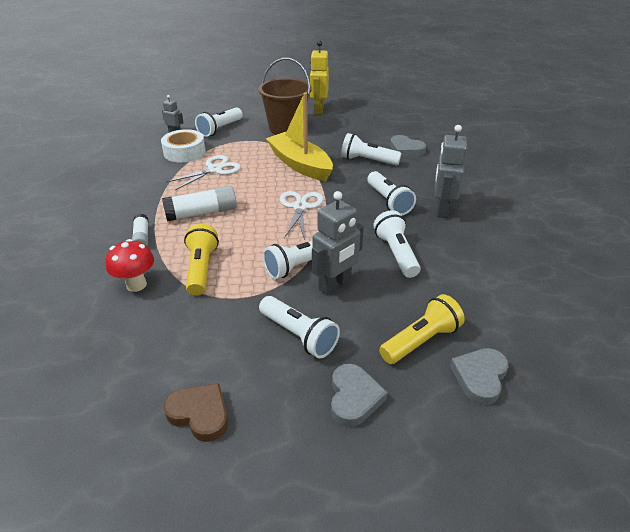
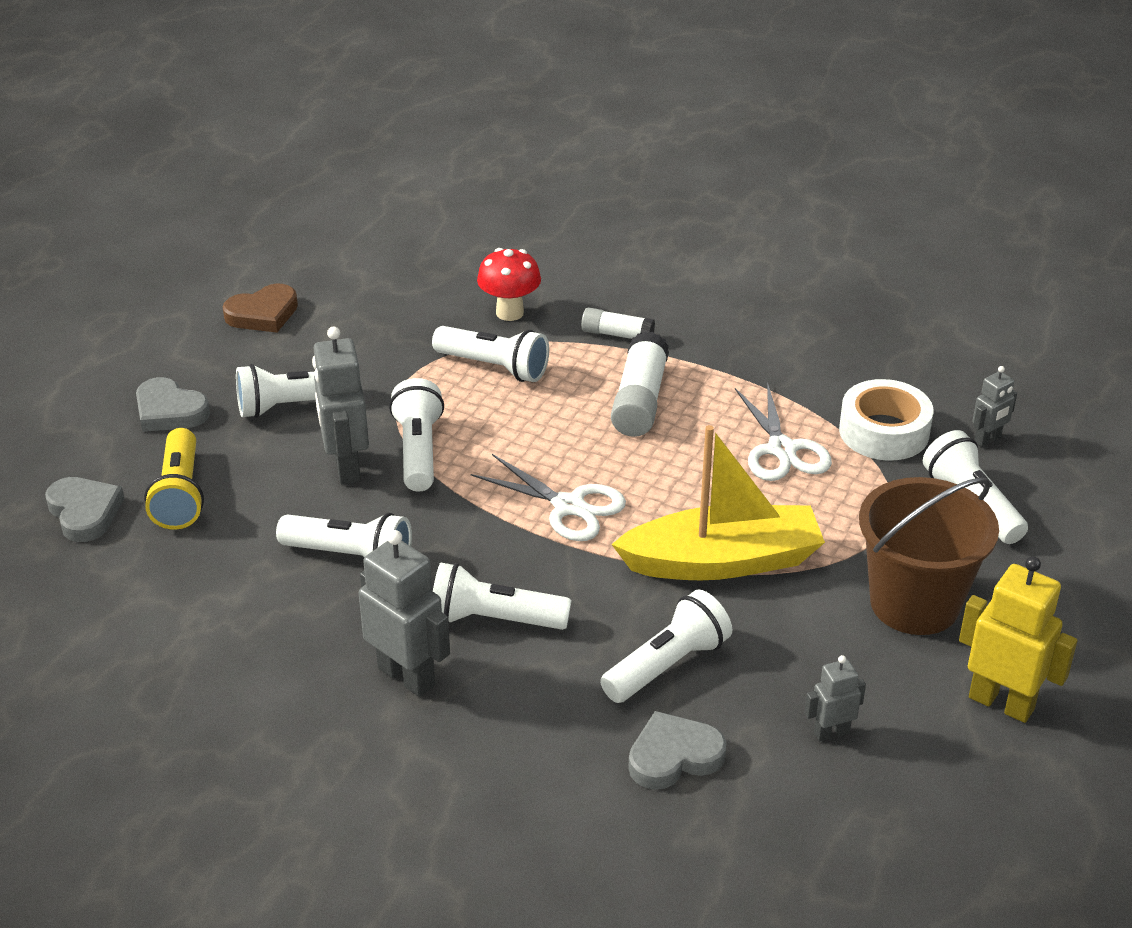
camera: 120 degrees right, 0 degrees up
(201, 269) = (494, 367): yellow flashlight -> white flashlight
(362, 129) = (831, 732): none -> grey robot

